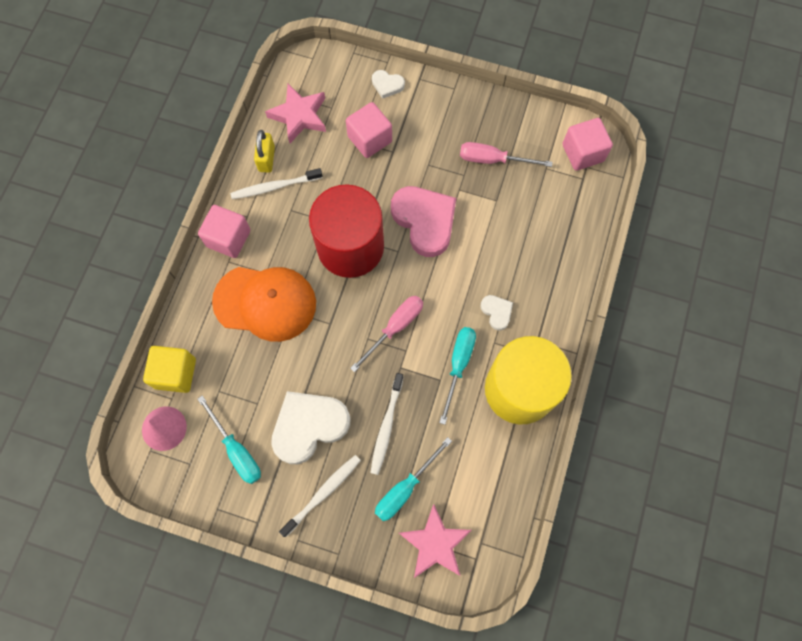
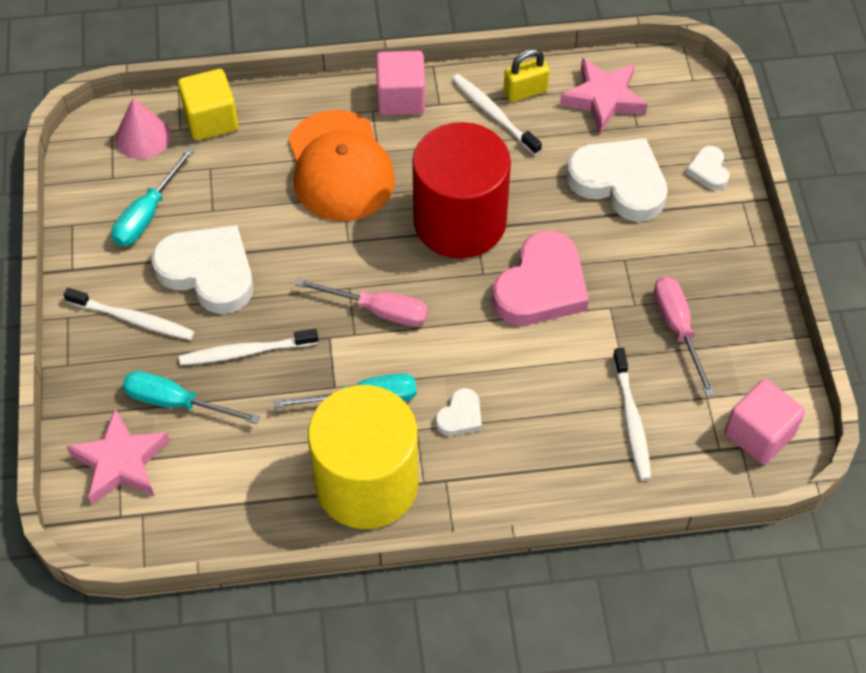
camera: 65 degrees right, 15 degrees down
(370, 139) = (619, 182): pink cube -> white heart
(543, 216) = (631, 420): none -> white toothbrush

